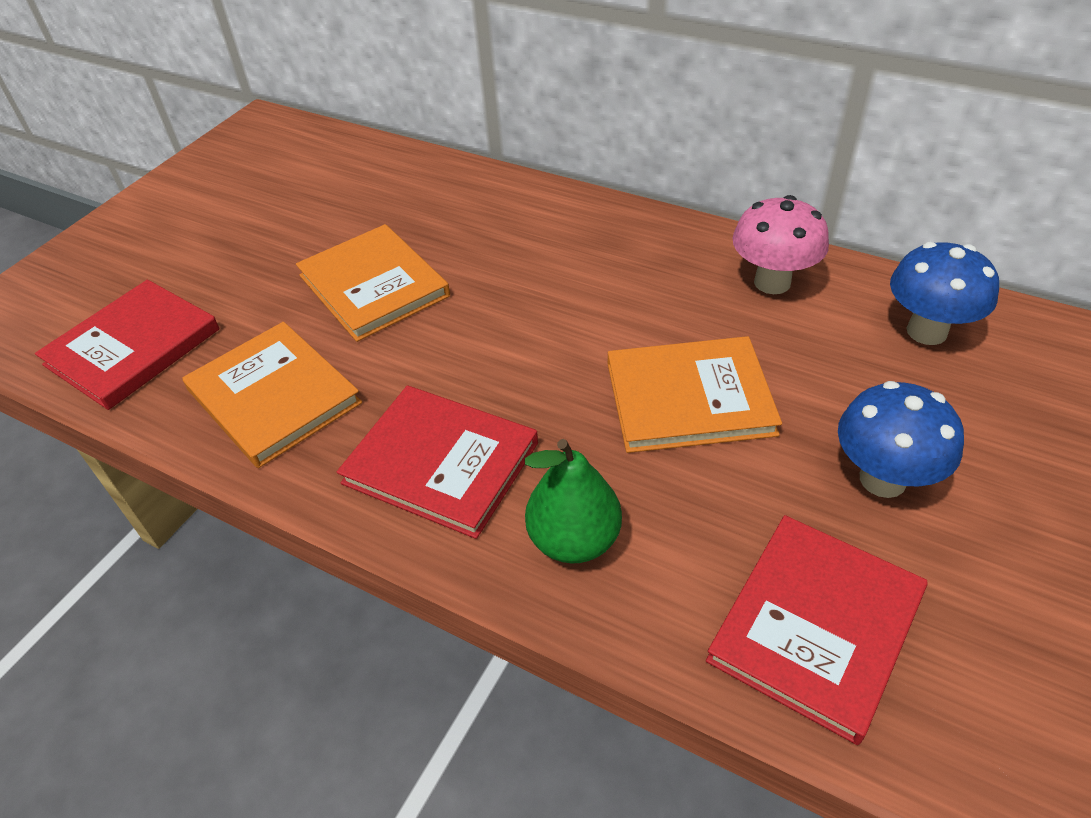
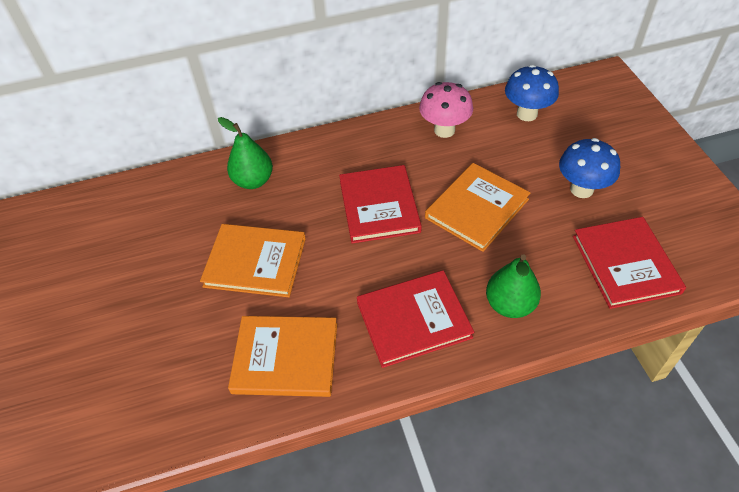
camera: 45 degrees left, 5 degrees up
(133, 347) = (156, 401): red book -> red book (379, 206)
(478, 207) = (253, 181): none -> green pear

